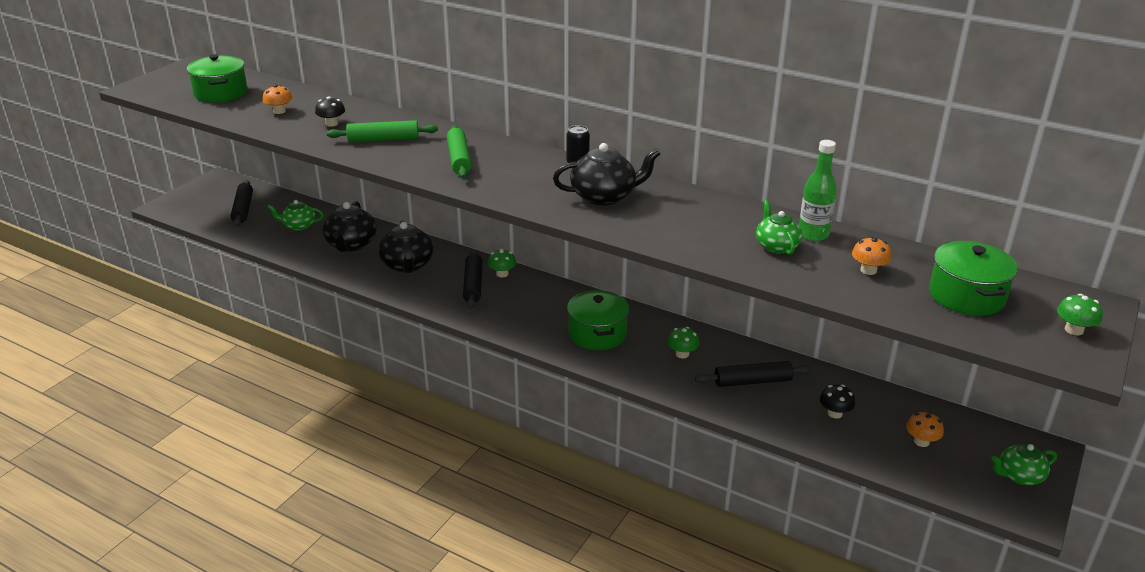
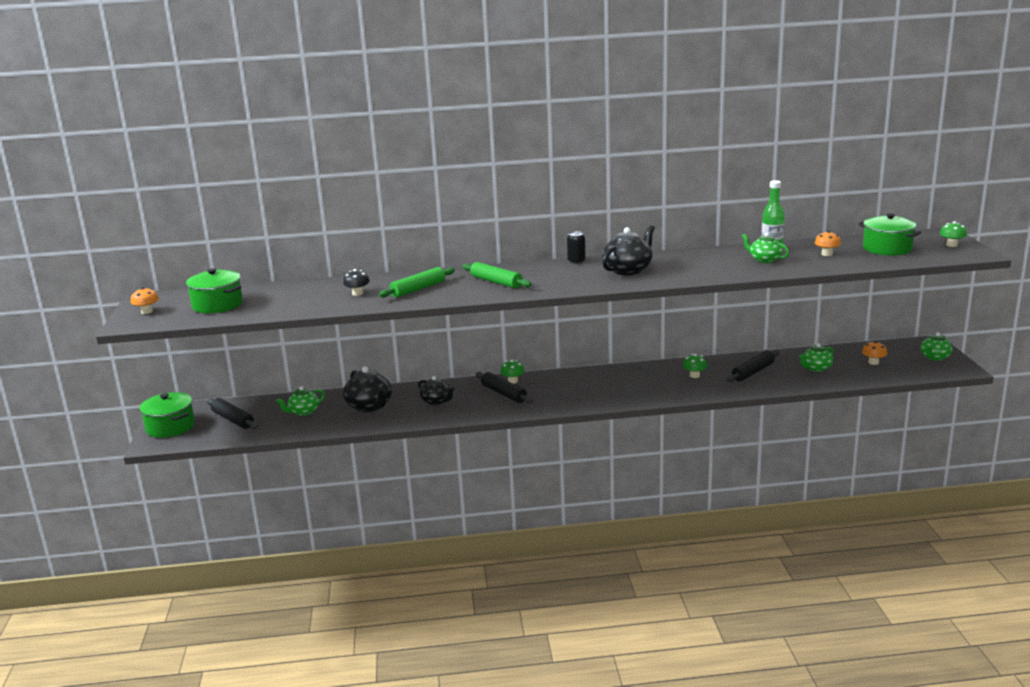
camera: 35 degrees left, 10 degrees down
(279, 111) = (297, 299): orange mushroom -> orange mushroom (147, 311)
(407, 265) = (436, 401): black teapot -> black teapot, size x0.64
(597, 334) = (629, 386): green pot -> green pot (170, 427)
(834, 413) = (816, 368): black mushroom -> green teapot

